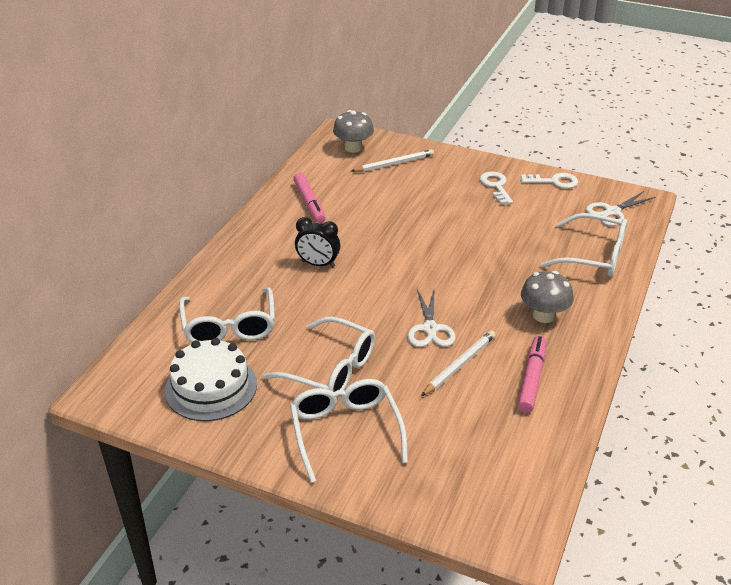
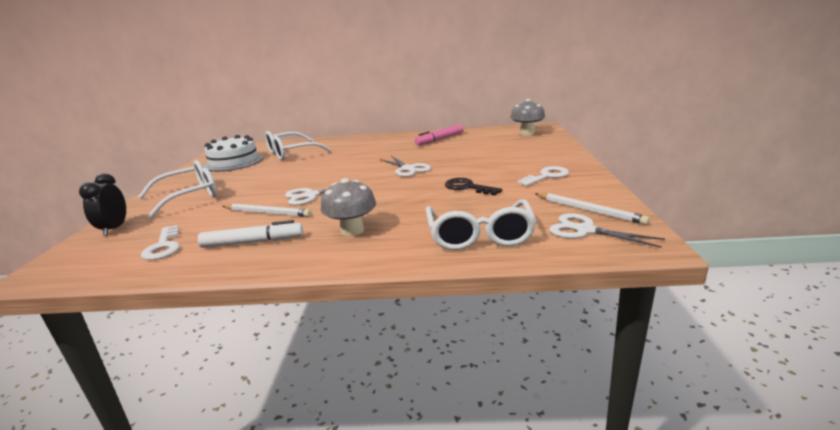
camera: 70 degrees right, 15 degrees down
(318, 264) = (370, 155): black clock -> black clock (114, 229)
(330, 369) = (254, 180): white glasses -> none
(394, 163) = (525, 145): white pencil -> white pencil (588, 210)
(401, 250) = (408, 169): none -> white scissors
(489, 231) = (468, 187): none -> black key
(531, 379) = (252, 242): pink marker -> white marker
(553, 181) = (597, 194): white key -> white key (164, 246)

